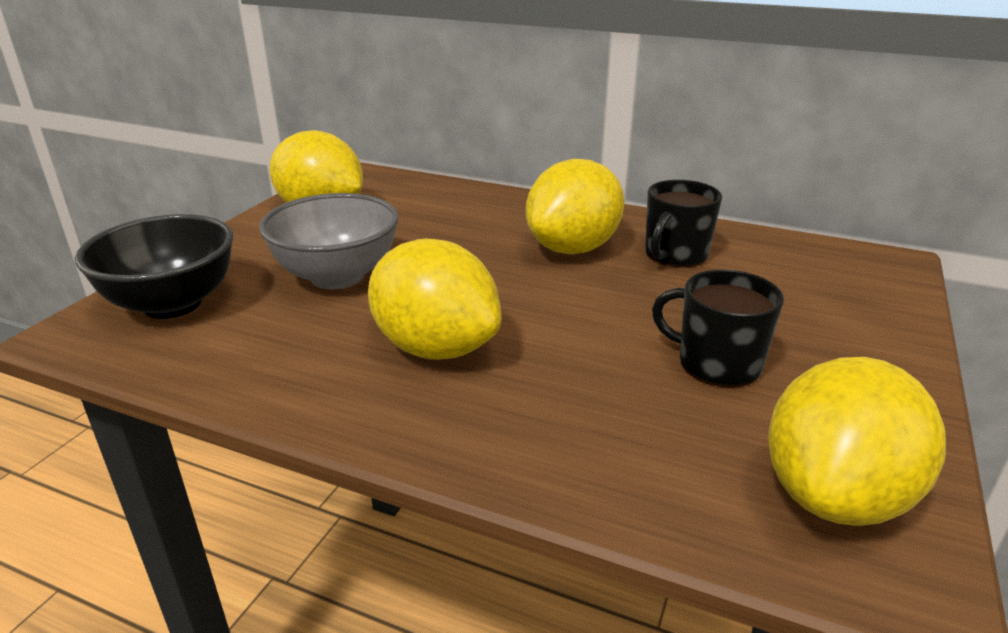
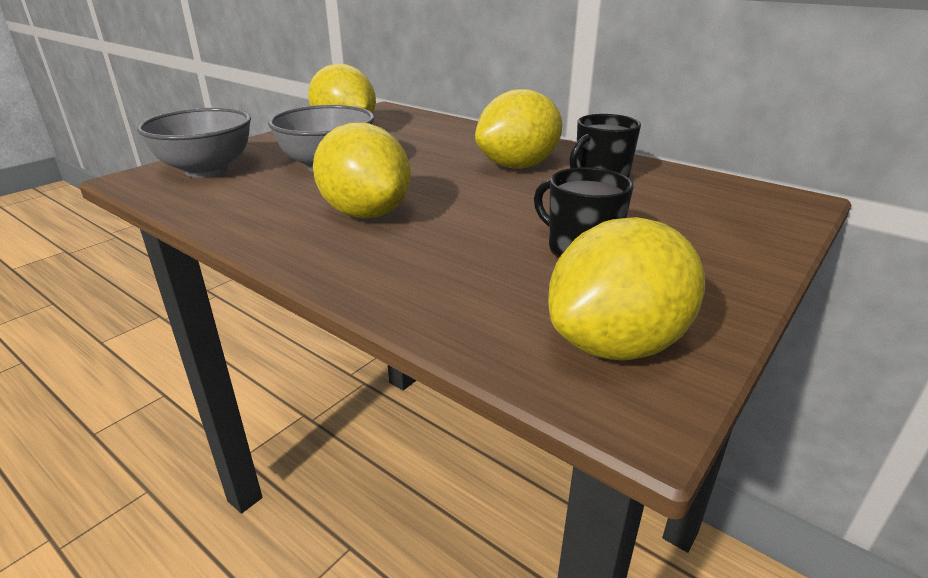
camera: 15 degrees right, 0 degrees up
(172, 304) = (207, 170): black bowl -> grey bowl

